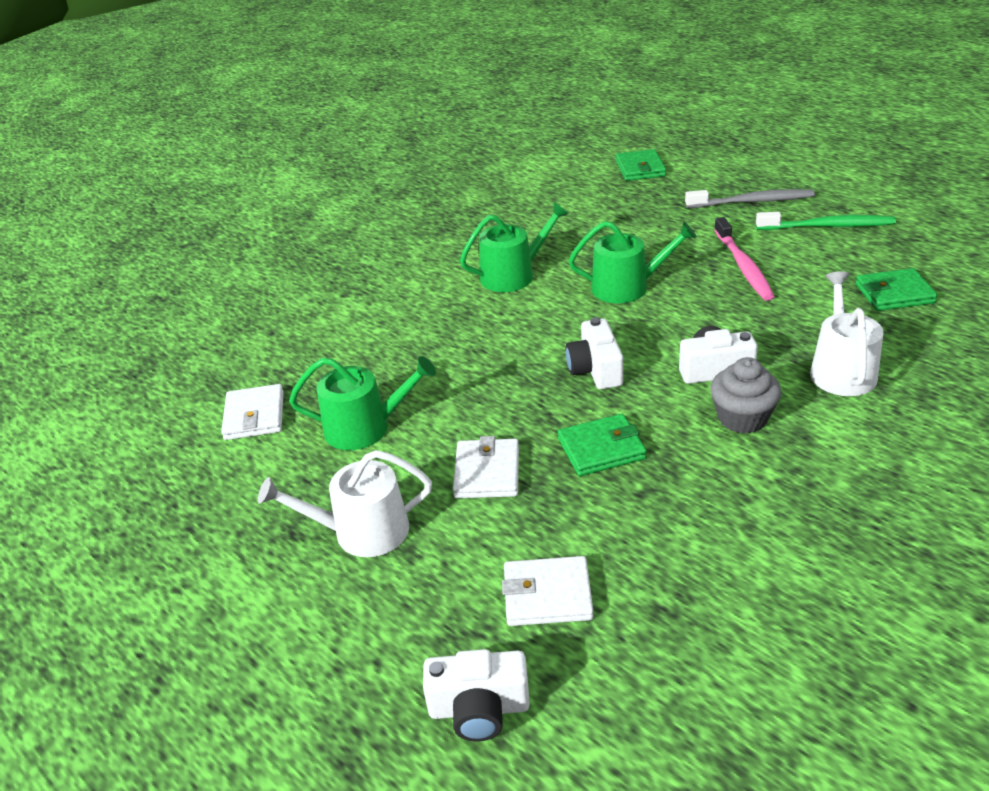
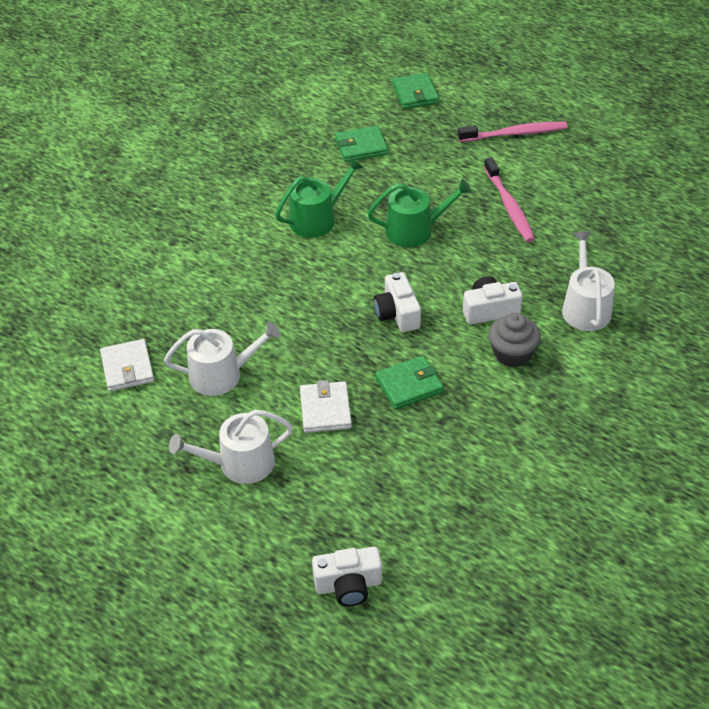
camera: 10 degrees left, 10 degrees up
(365, 427) = (222, 374): green watering can -> white watering can
(547, 595) = (383, 503): white wallet -> none
(751, 202) = (514, 134): grey toothbrush -> pink toothbrush
(827, 226) = (577, 161): green toothbrush -> none
(894, 293) = (627, 232): green wallet -> green wallet (361, 147)

